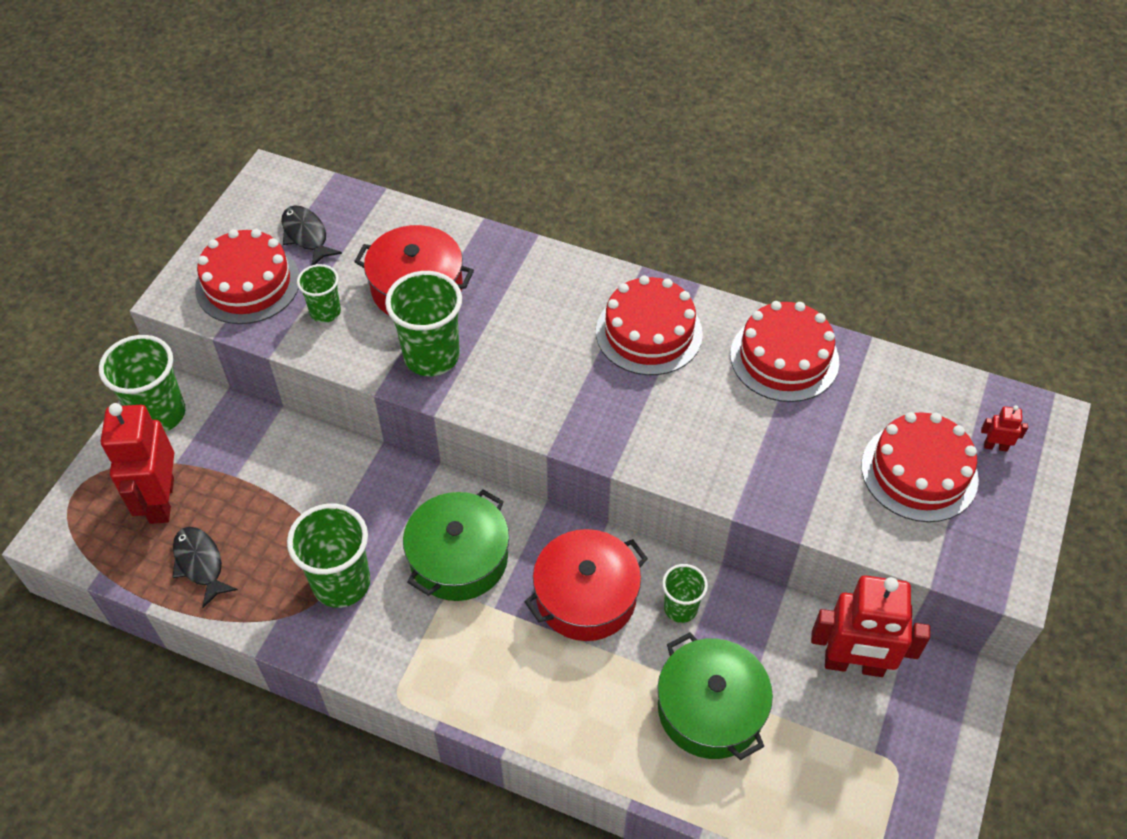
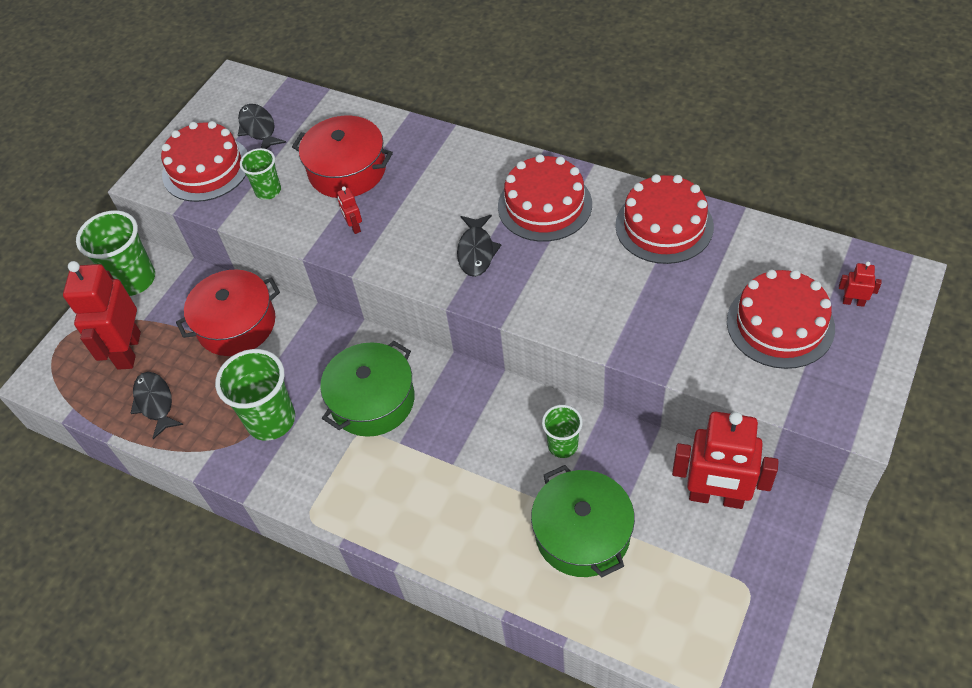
camera: 10 degrees right, 0 degrees up
(431, 356) = (354, 227): green cup -> red robot
(576, 387) = (476, 251): none -> black fish
(586, 596) = (480, 434): red pot -> red pot (236, 324)

